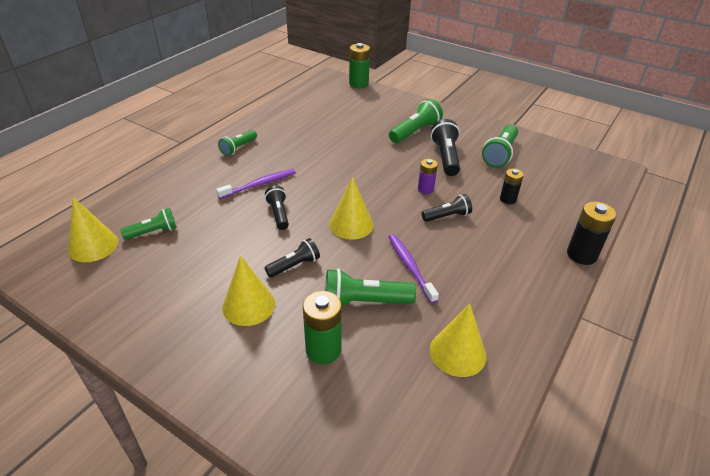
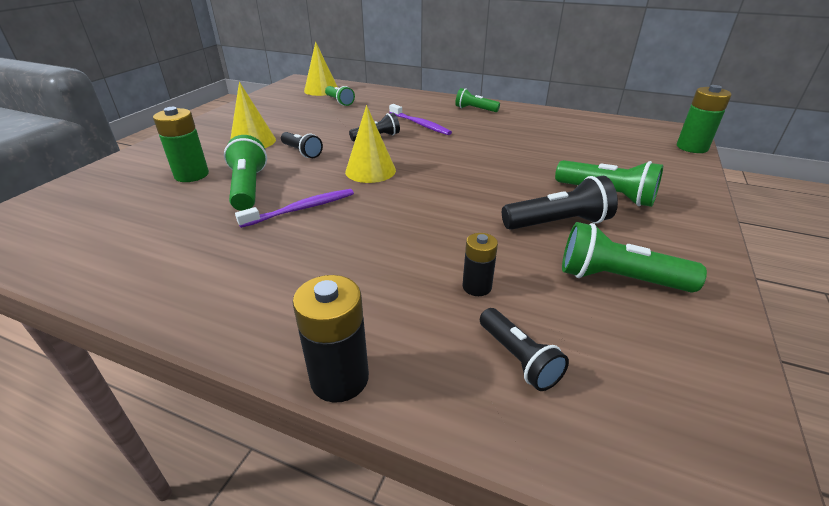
camera: 80 degrees right, 5 degrees down
(425, 189) = (463, 211): purple battery -> none
(447, 216) = (407, 229): black flashlight -> black flashlight (518, 358)
(458, 352) = (158, 245): yellow cone -> none

